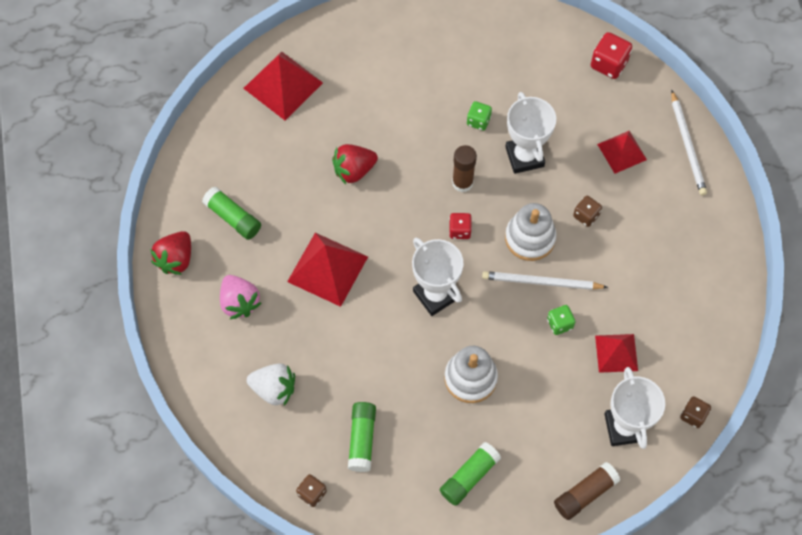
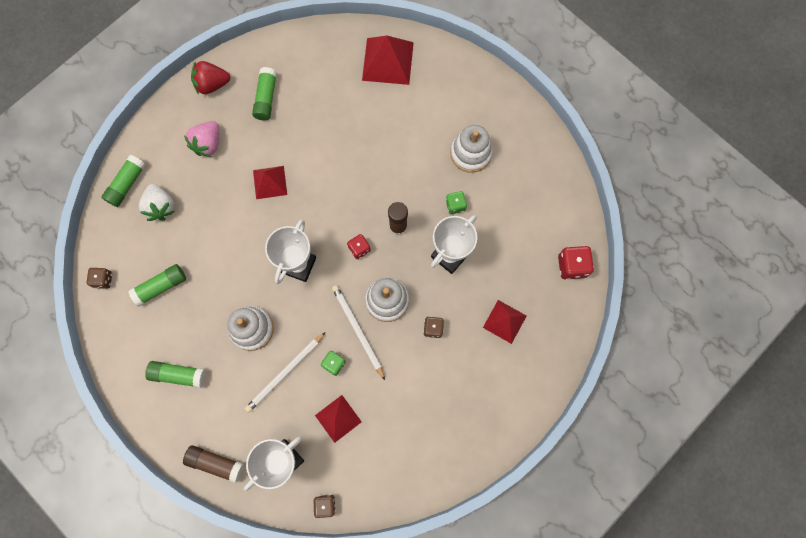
camera: 55 degrees right, 10 degrees up
(222, 408) = (127, 184): none -> green glue stick
(327, 269) = (270, 182): red pyramid -> red pyramid, size x0.63
(354, 170) = (356, 149): red strawberry -> none
(436, 75) = (470, 153): none -> white stacking toy
(687, 145) = (545, 366): white pencil -> white pencil (285, 373)

